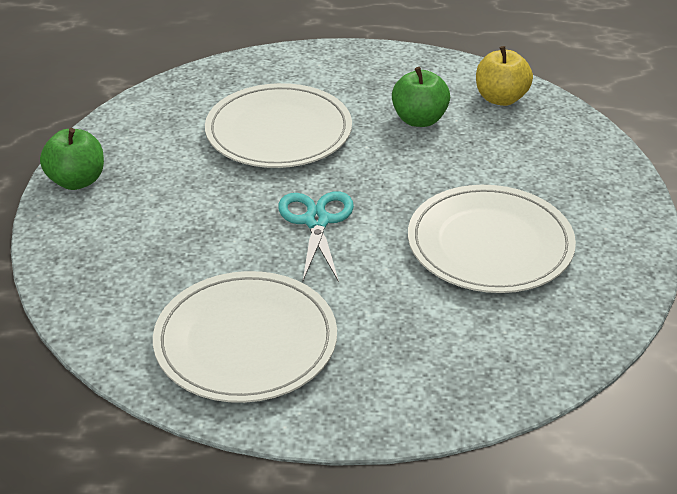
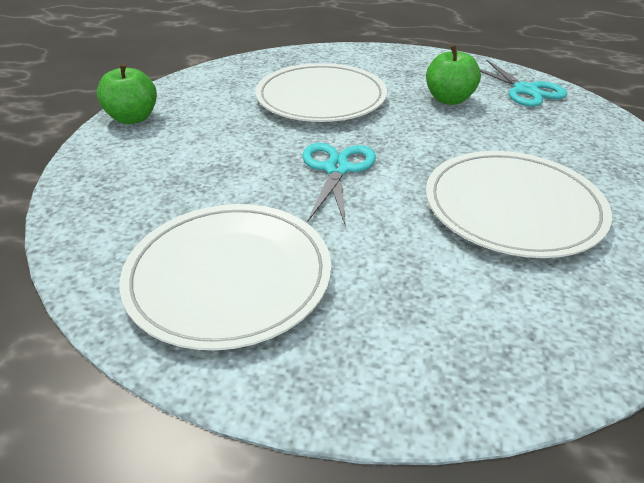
camera: 10 degrees right, 0 degrees up
(501, 98) = (525, 90): yellow apple -> turquoise scissors

